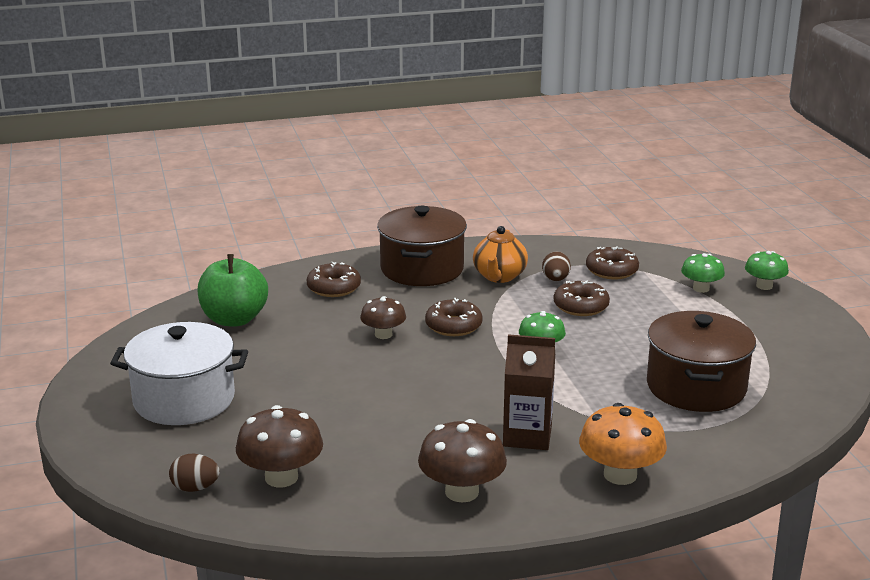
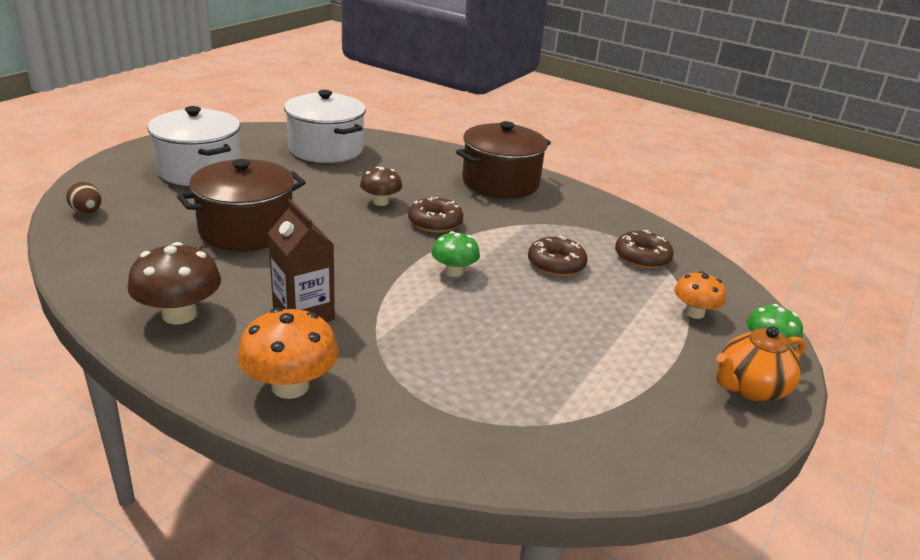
camera: 45 degrees right, 5 degrees up
(234, 319) = (326, 149): green apple -> white pot
(281, 477) = (130, 235): brown mushroom -> none
(334, 288) = (420, 163): brown donut -> none
(499, 276) = (542, 214): orange teapot -> orange teapot (750, 388)
(555, 279) = (580, 238): brown egg -> none
(696, 387) = (506, 374): brown pot -> brown pot (246, 230)
(701, 288) = (694, 313): green mushroom -> orange mushroom

